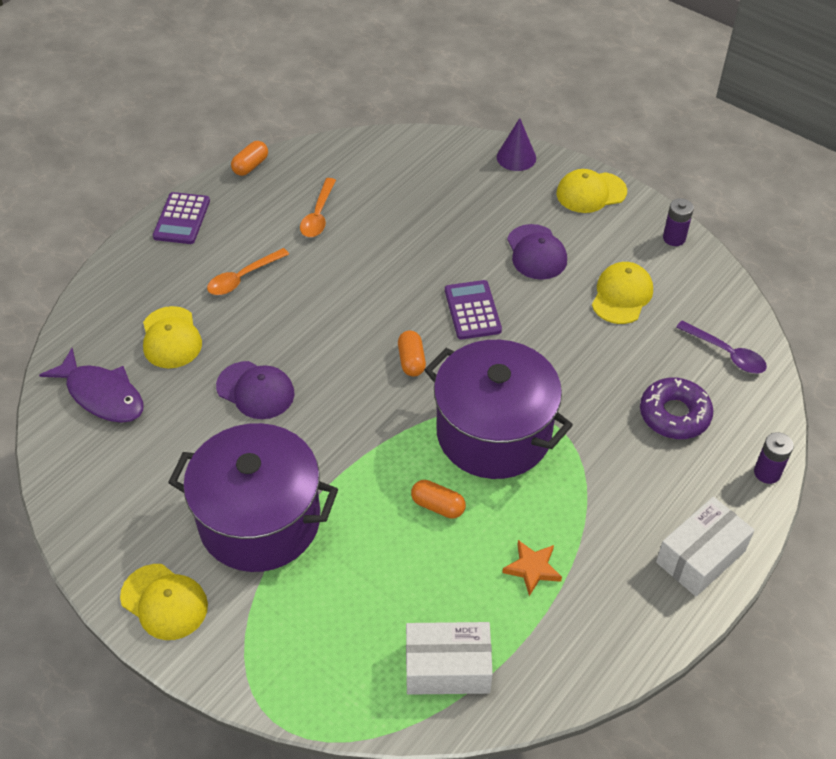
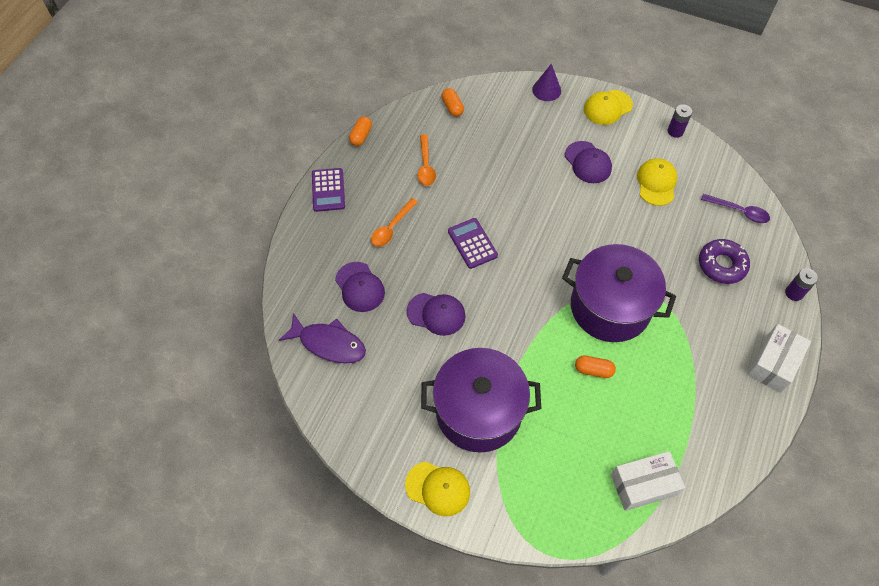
camera: 15 degrees left, 10 degrees up
(171, 338) = (360, 287): yellow cap -> purple cap
(411, 361) = (534, 265): orange capsule -> orange capsule (452, 107)
(472, 310) = (561, 217): purple calculator -> purple calculator (472, 243)
(532, 569) = (671, 400): orange star -> none

